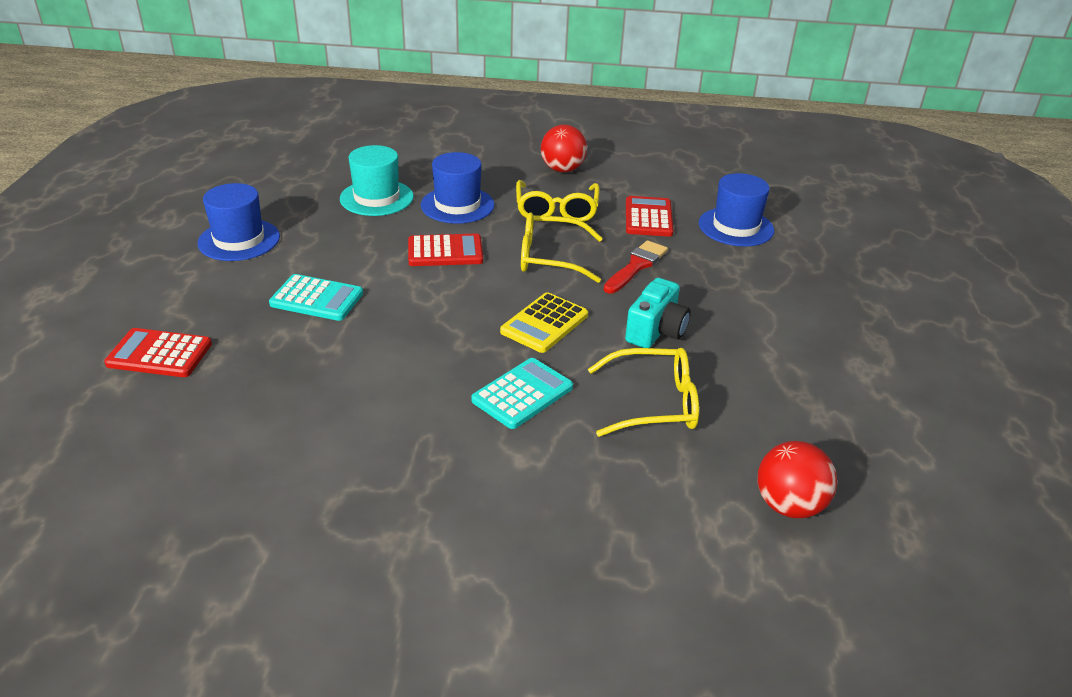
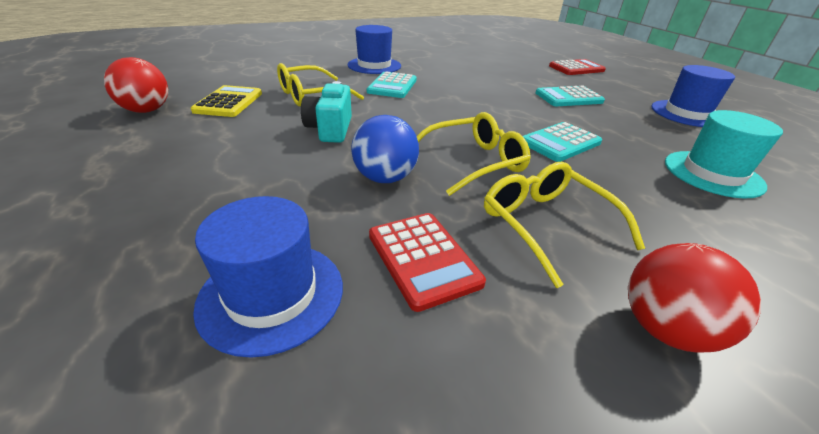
camera: 150 degrees right, 0 degrees up
(445, 251) = (560, 142): red calculator -> turquoise calculator
(457, 205) = (642, 191): blue hat -> blue hat (374, 65)
(544, 323) = (418, 116): yellow calculator -> yellow calculator (229, 102)
(636, 266) = (385, 178): red brush -> blue ball
(789, 505) = (221, 77): red ball -> red ball (147, 110)

